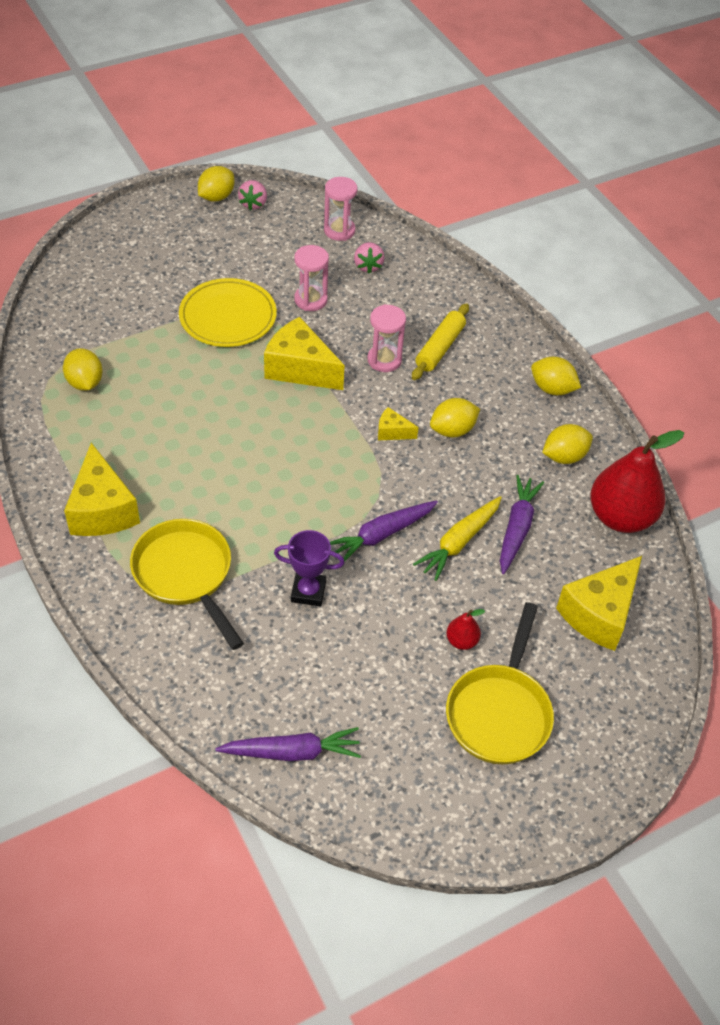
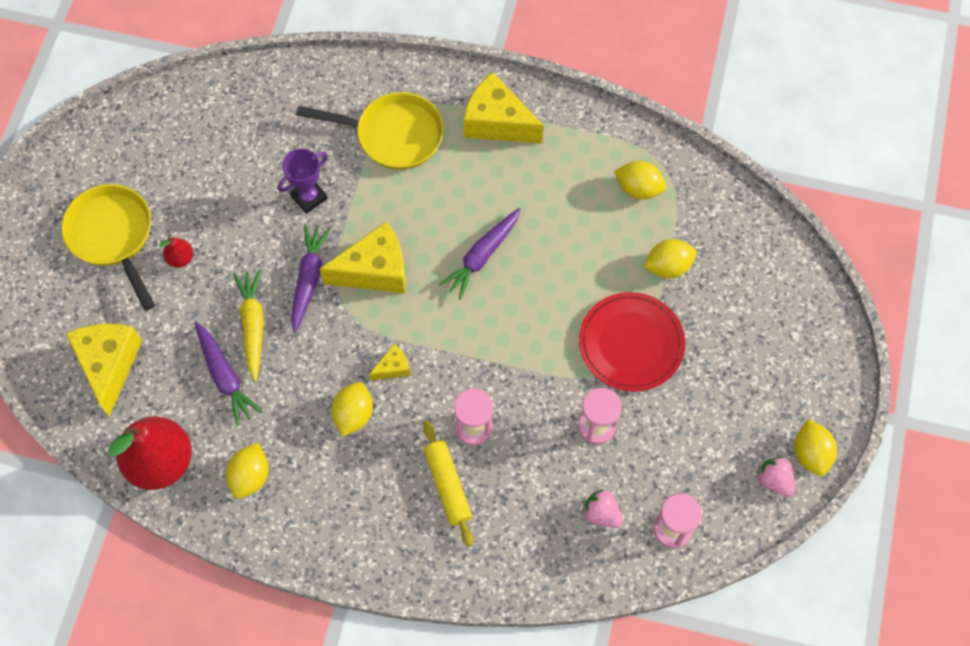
camera: 135 degrees right, 15 degrees up
(228, 316) = (631, 343): yellow plate -> red plate
(292, 752) = (209, 103): purple carrot -> purple carrot (482, 256)
(300, 368) = (521, 353): yellow cheese -> yellow cheese (375, 270)
(552, 389) = (321, 537): yellow lemon -> yellow lemon (668, 267)

